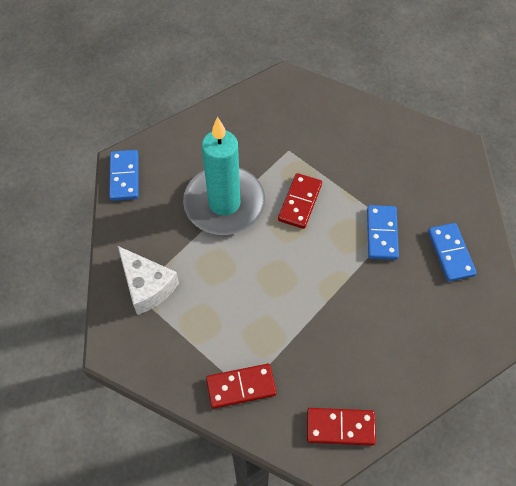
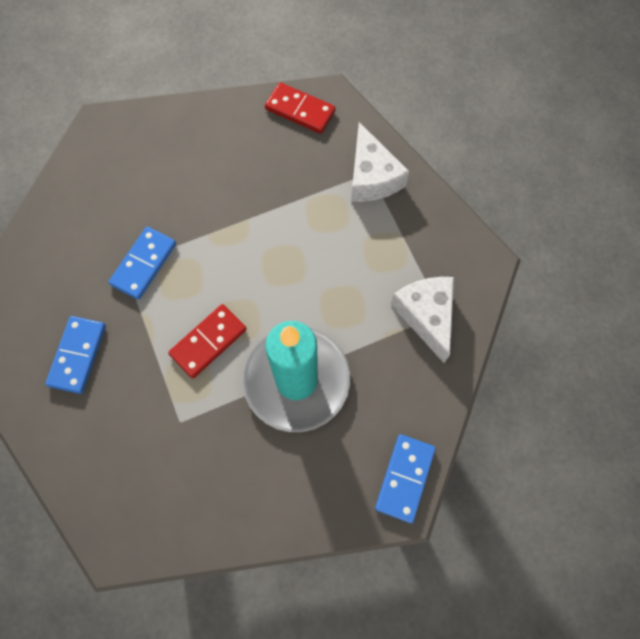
camera: 155 degrees left, 10 degrees up
(241, 386) = (371, 177): red domino -> white cheese
(451, 253) = (90, 212): blue domino -> blue domino (77, 355)

